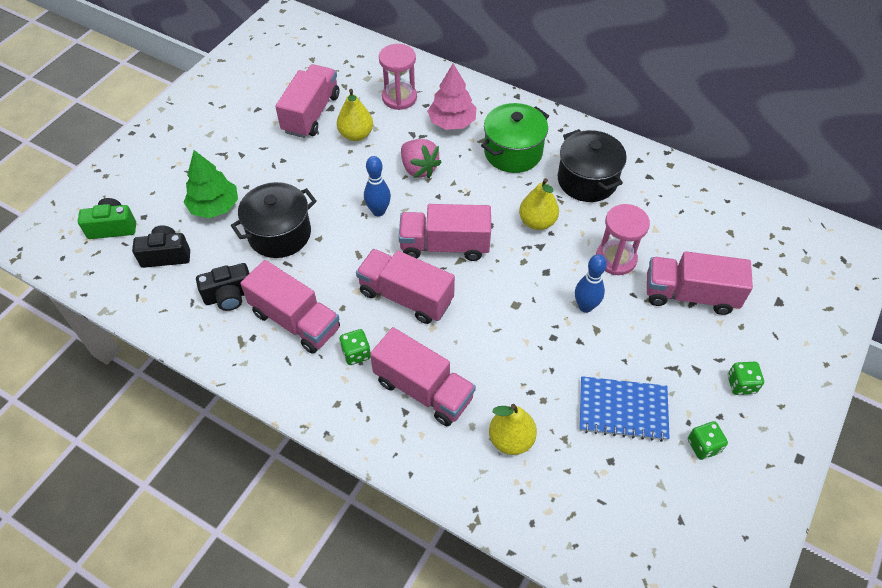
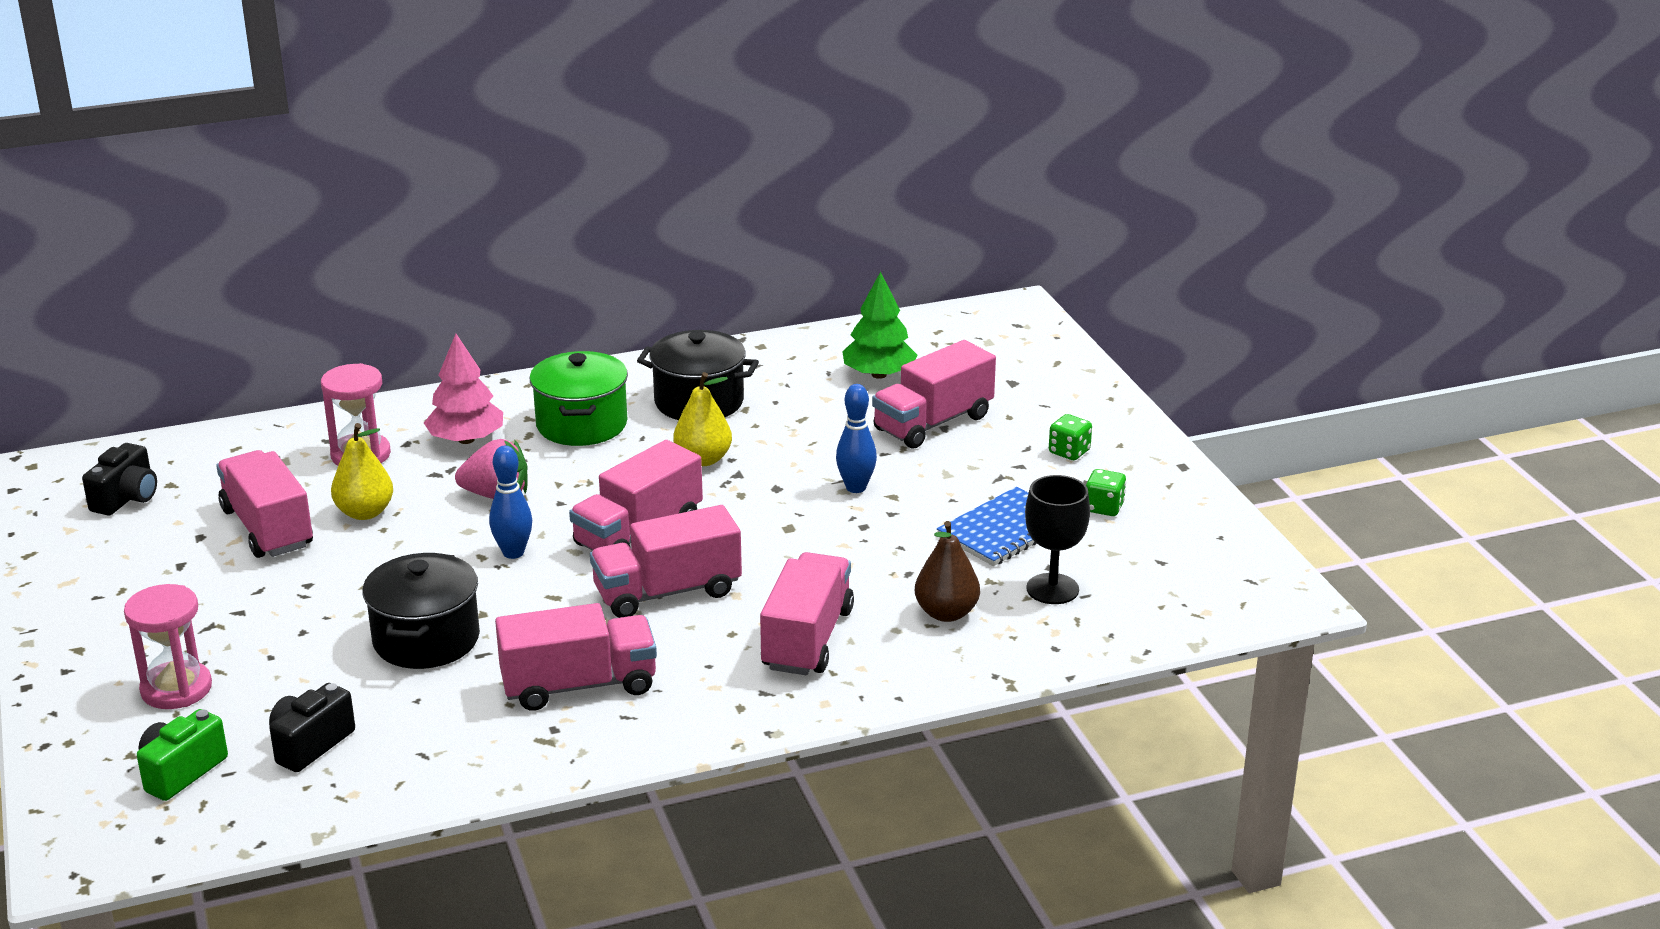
camera: 50 degrees left, 25 degrees down
(214, 207) = (293, 671): green tree -> green tree (879, 374)
(229, 296) = (462, 720): black camera -> black camera (126, 498)
(356, 353) = (692, 662): green dice -> none
(423, 389) = (807, 639): pink truck -> pink truck turned 60 degrees counterclockwise
(511, 439) = (946, 613): yellow pear -> brown pear
(589, 478) = (1052, 589): none -> black goblet
(616, 259) = (826, 439): pink hourglass -> pink hourglass (176, 689)

